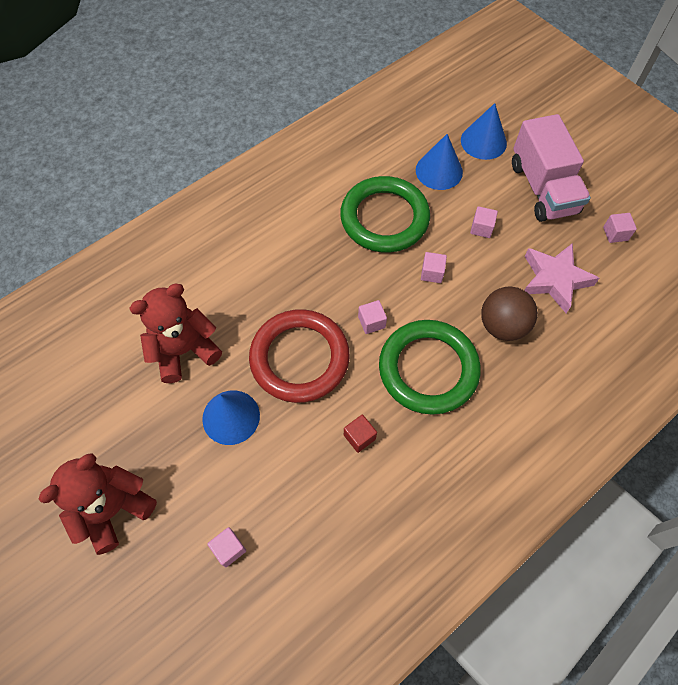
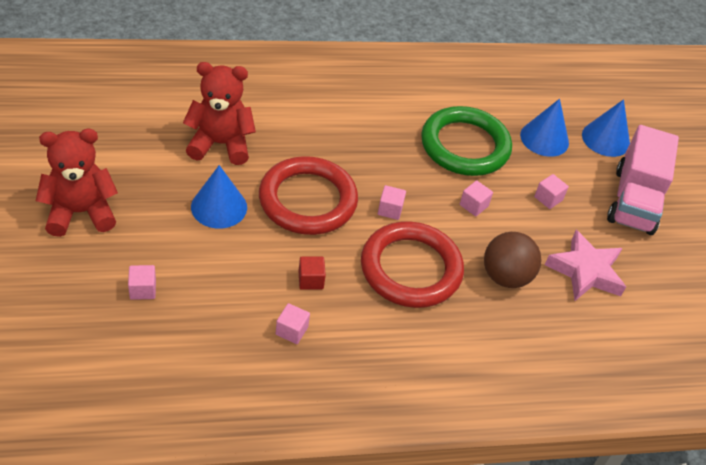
camera: 25 degrees right, 15 degrees down
(428, 369) = (411, 269): green ring -> red ring
(615, 234) = (677, 270): pink cube -> pink cube (291, 330)

